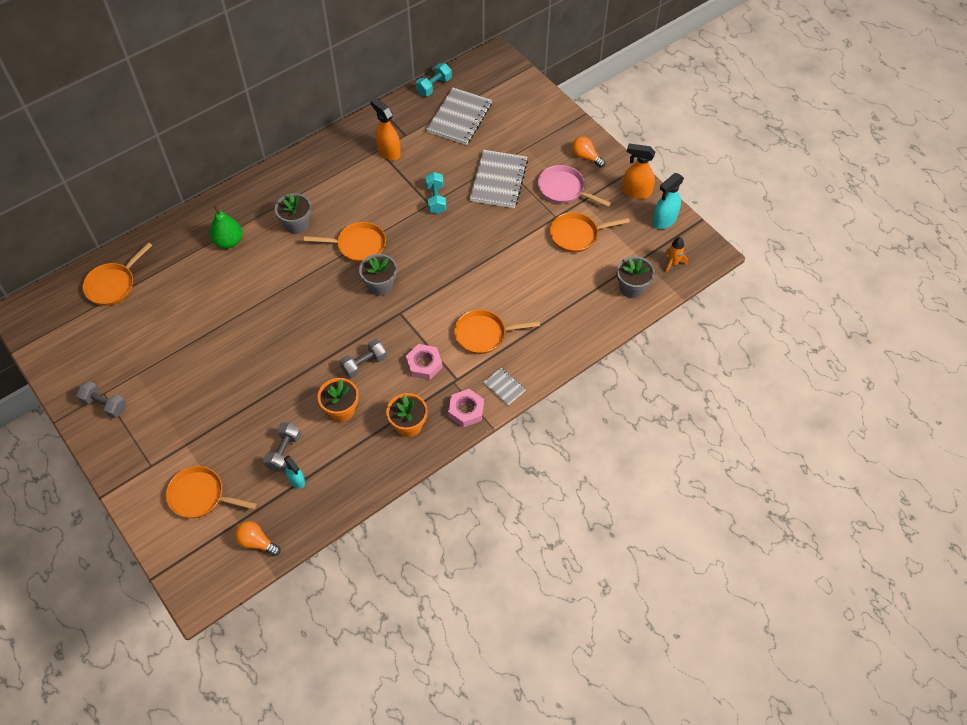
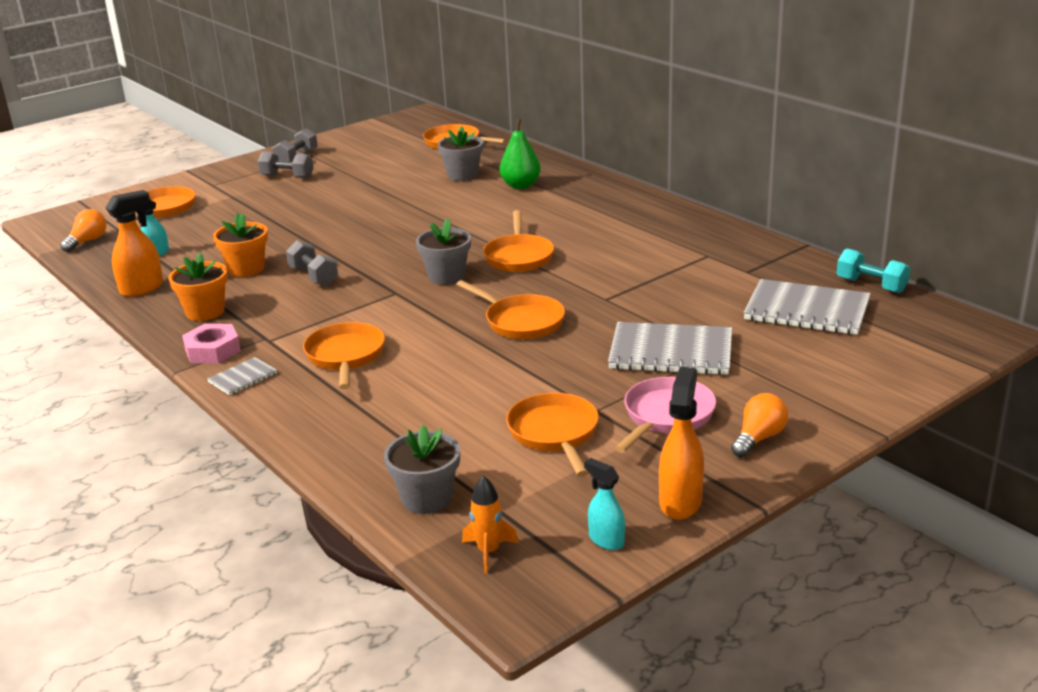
camera: 90 degrees right, 30 degrees down
(284, 452) = (199, 243): grey dumbbell -> grey dumbbell (287, 177)
(297, 224) = (553, 218): grey flower pot -> grey flower pot (462, 175)
(388, 152) = (706, 262): orange spray bottle -> orange spray bottle (142, 288)
(424, 364) = (302, 315): pink nut -> none
(436, 199) = (617, 303): turquoise dumbbell -> none
(452, 246) = (521, 321): none -> orange pan
(664, 220) = (606, 540): turquoise spray bottle -> turquoise spray bottle, size x0.62

